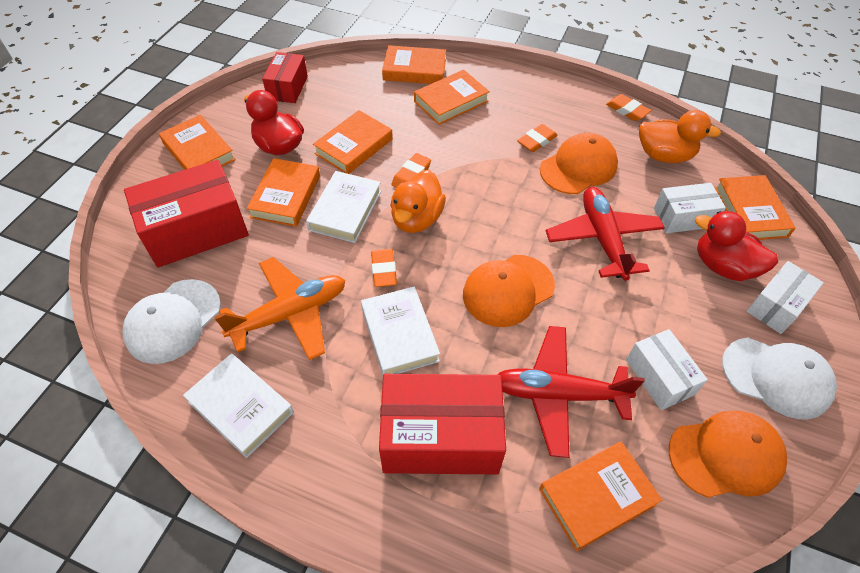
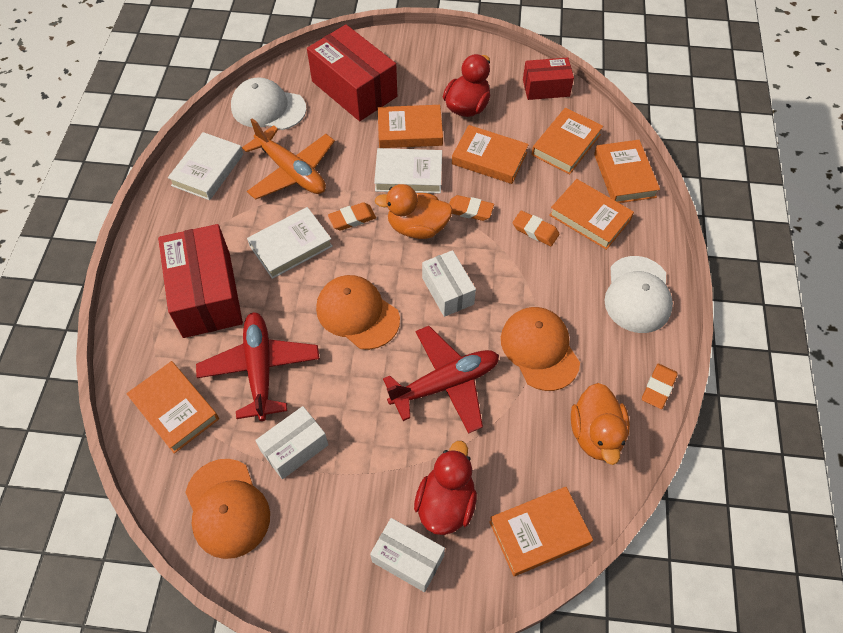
camera: 75 degrees right, 5 degrees up
(199, 151) = (438, 59): orange book -> orange book (566, 144)
(536, 141) = (564, 304): orange eraser -> orange eraser (535, 230)
(578, 167) = (539, 349): orange cap -> orange cap turned 150 degrees counterclockwise
(683, 217) = (503, 459): white box -> white box (447, 291)
(776, 377) = (318, 556): white cap -> white cap (637, 294)

